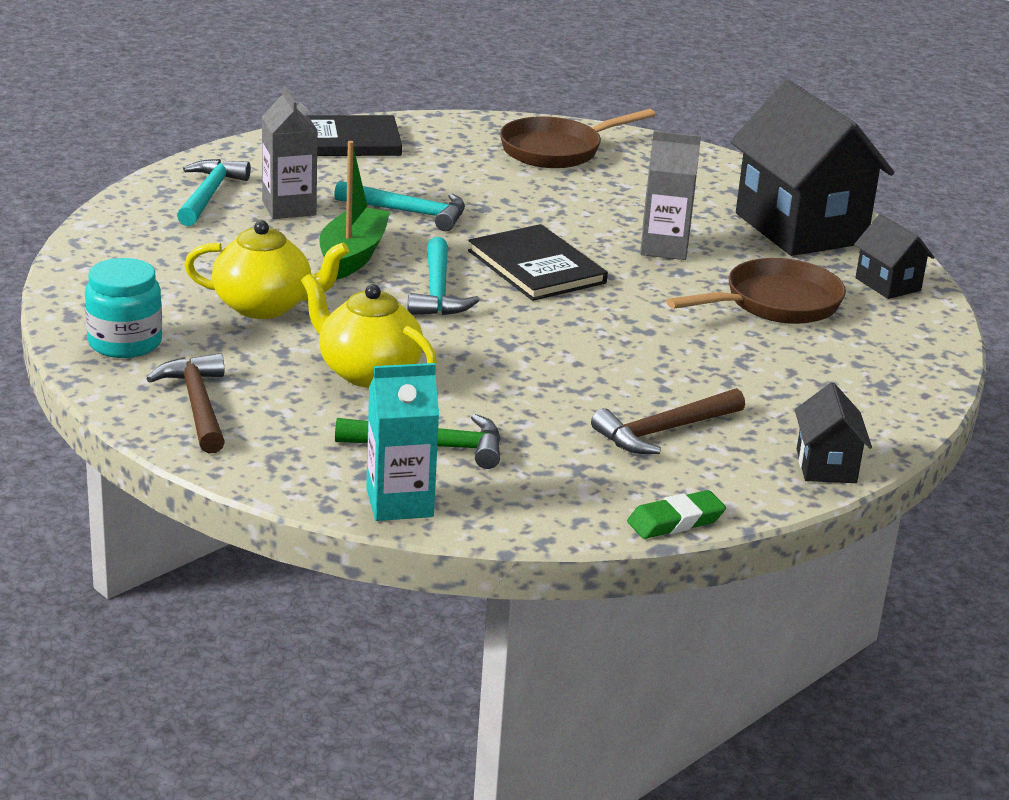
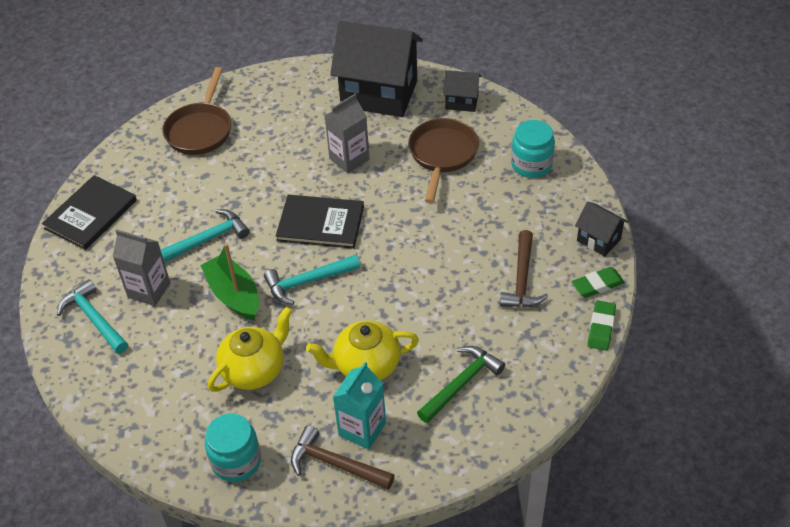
camera: 45 degrees left, 20 degrees up
(399, 503) = (503, 429): turquoise carton -> turquoise carton (362, 429)
(437, 291) = (308, 282): turquoise hammer -> turquoise hammer turned 120 degrees clockwise
(746, 492) = (597, 285): none -> green eraser
(870, 370) = (531, 164): none -> turquoise jar

